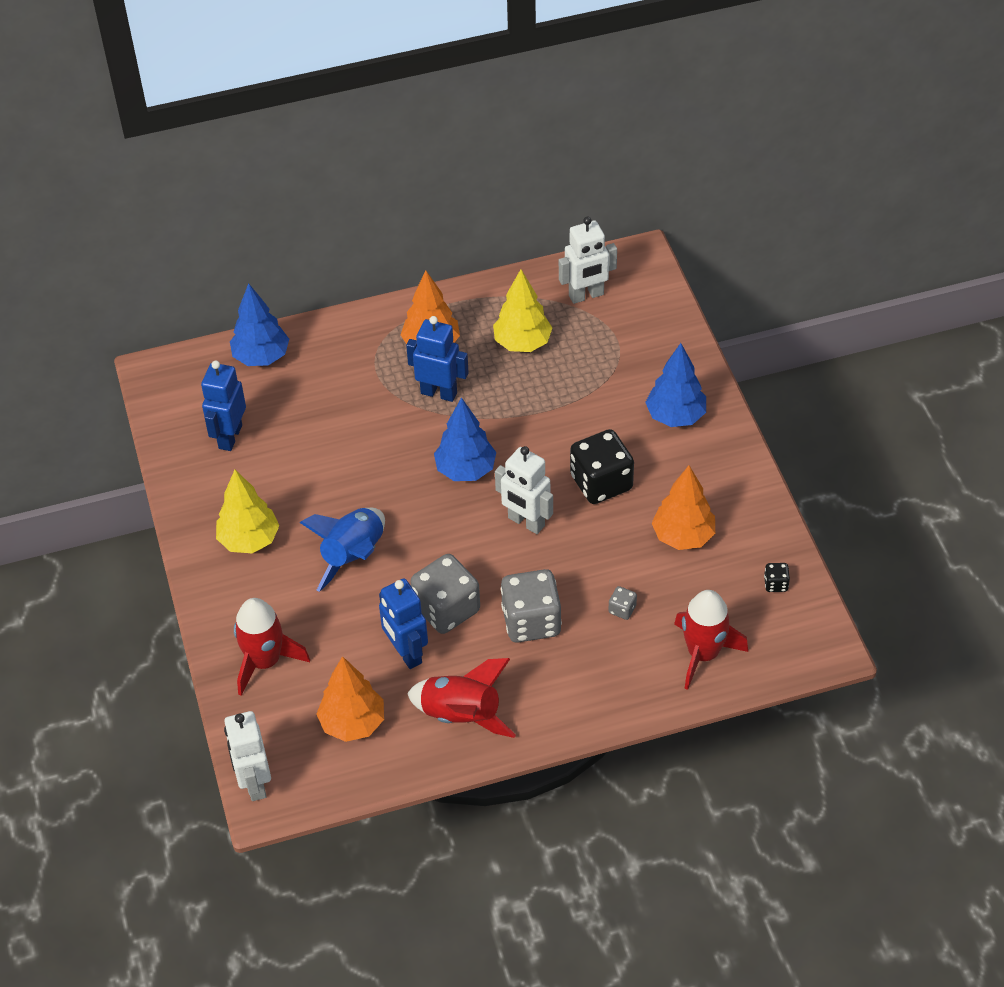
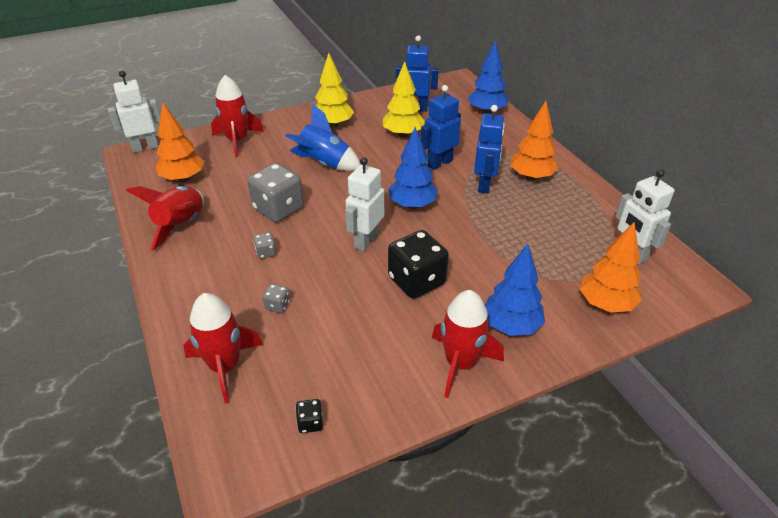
camera: 80 degrees right, 10 degrees down
(406, 653) = (239, 195): blue robot -> blue robot (439, 163)
(522, 343) = (555, 222): yellow tree -> yellow tree (403, 134)
(531, 621) = (266, 252): grey dice -> grey dice, size x0.43
(683, 536) = (364, 342): orange tree -> orange tree (605, 304)
(718, 464) = (460, 363): none -> red rocket

